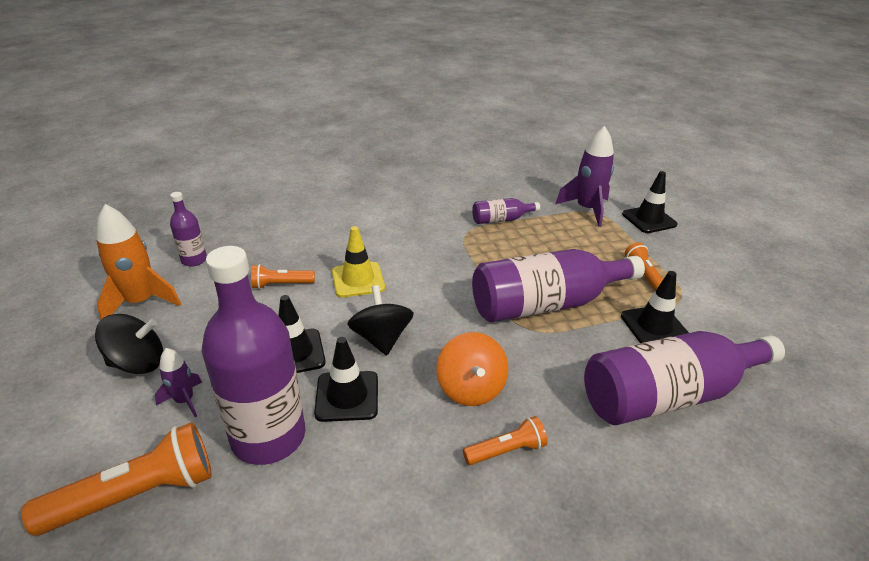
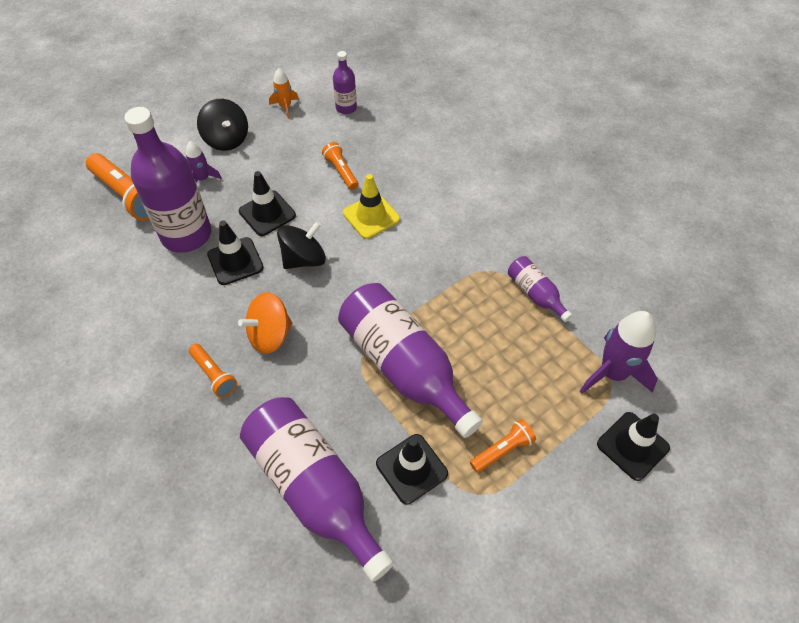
camera: 70 degrees right, 20 degrees up
(141, 302) = (285, 107): orange rocket -> orange rocket, size x0.54

